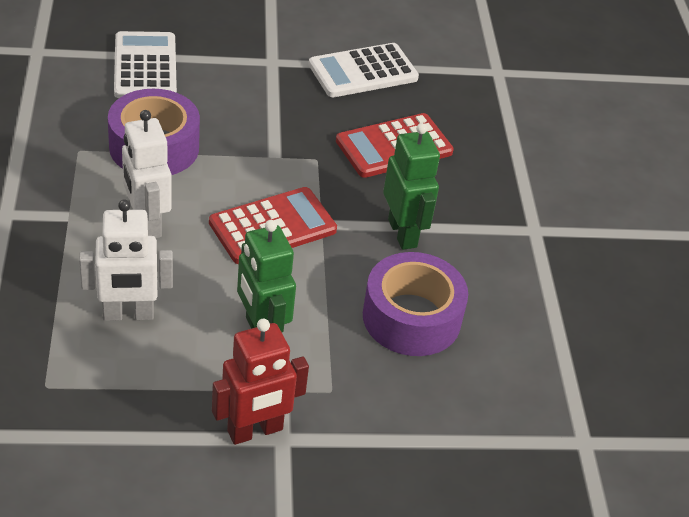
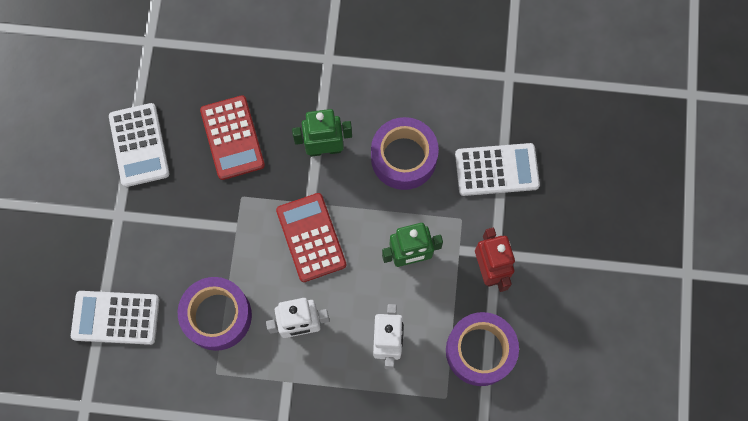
camera: 75 degrees left, 30 degrees up
(121, 425) = (480, 351): none -> purple tape
(421, 432) = (496, 170): none -> white calculator

